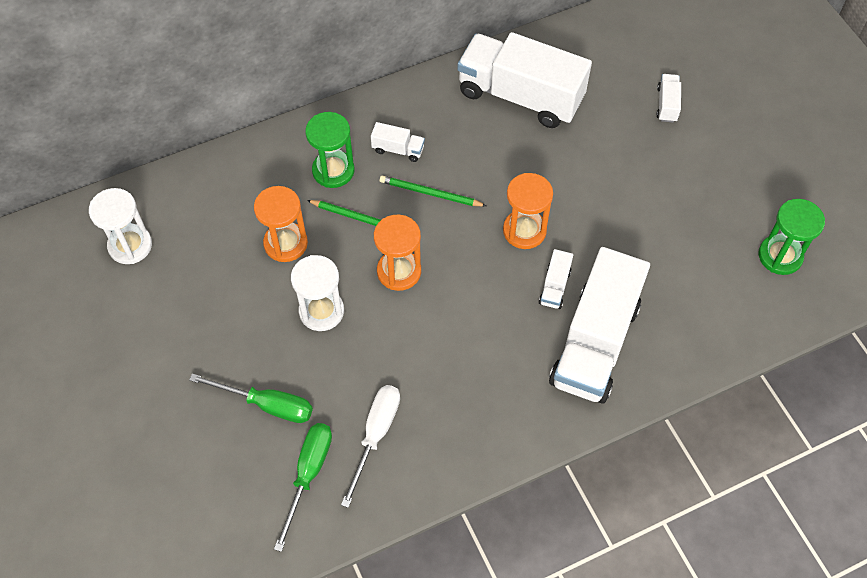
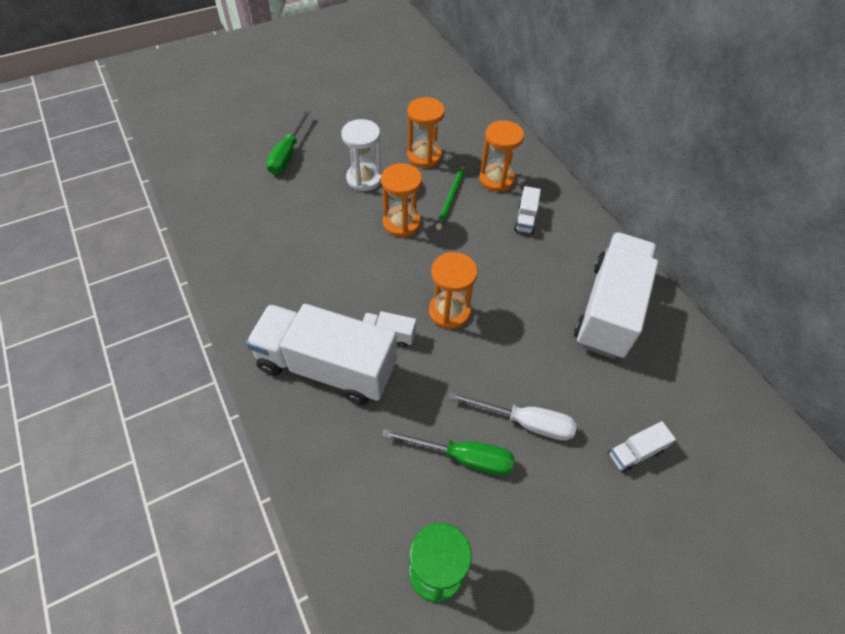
camera: 85 degrees right, 5 degrees down
(130, 245) = (417, 82): white hourglass -> none
(308, 474) = (229, 178): green screwdriver -> green screwdriver (463, 457)
(333, 171) = (496, 179): green hourglass -> orange hourglass
(376, 435) = (255, 213): white screwdriver -> white screwdriver (525, 422)
(430, 193) = (482, 241): green pencil -> none
(667, 104) = (635, 452): white truck -> white truck turned 150 degrees clockwise

